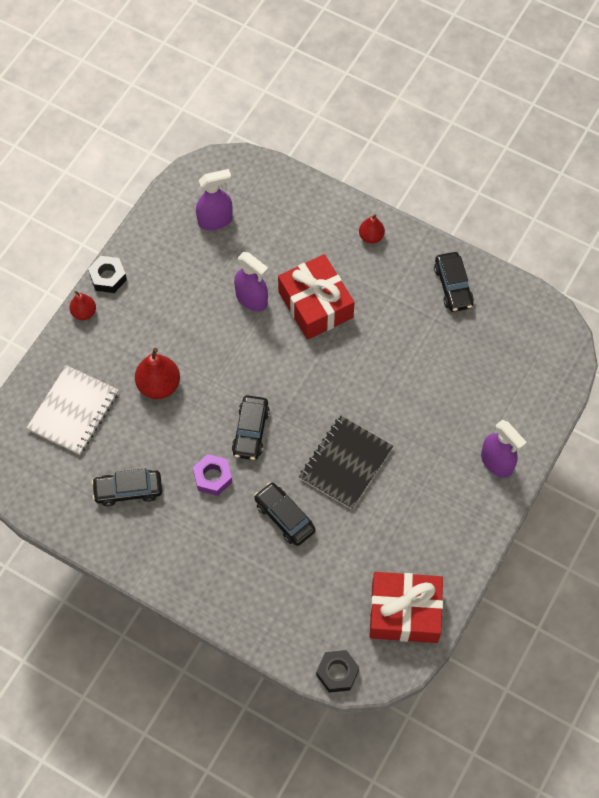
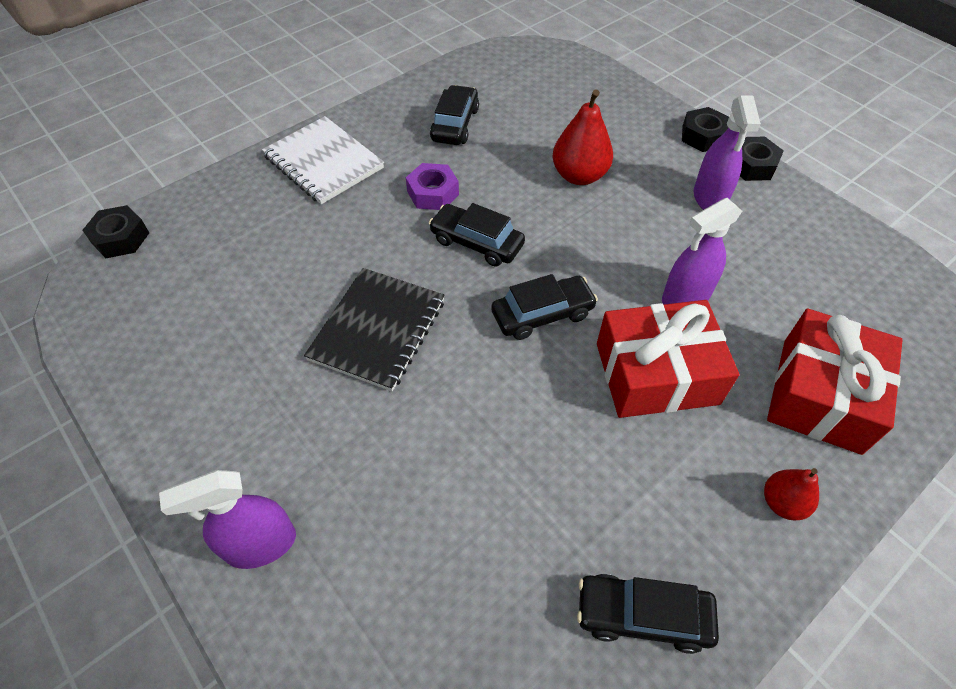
camera: 110 degrees right, 10 degrees down
(73, 411) = (572, 105): white notebook -> white notebook (324, 162)
(84, 312) = (703, 136): red pear -> black nut
(215, 220) = (836, 292): purple spray bottle -> purple spray bottle (709, 198)
(284, 517) = (342, 244): black car -> black car (542, 314)
(346, 463) = (377, 330): black notebook -> black notebook turned 60 degrees clockwise
(404, 612) = (132, 328): red gift -> red gift (821, 395)

